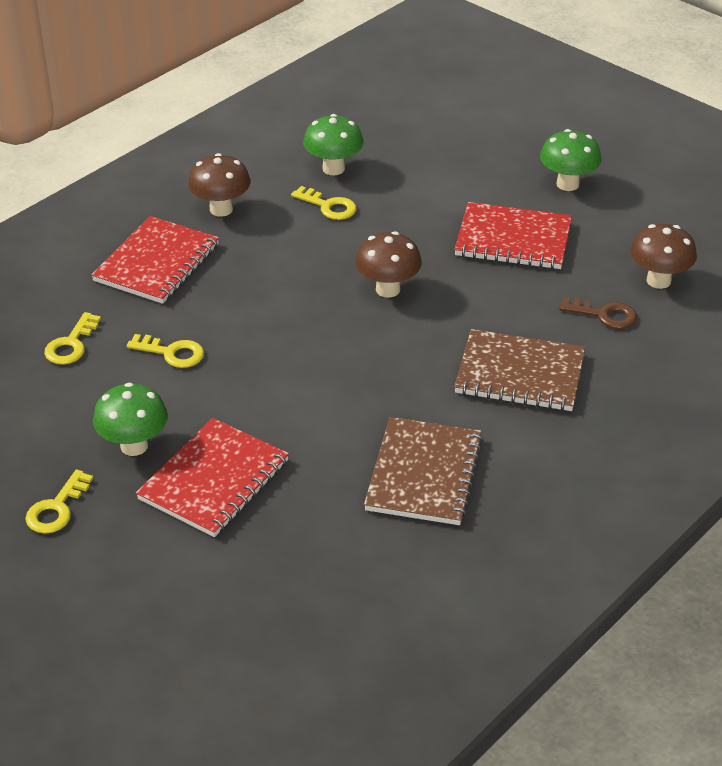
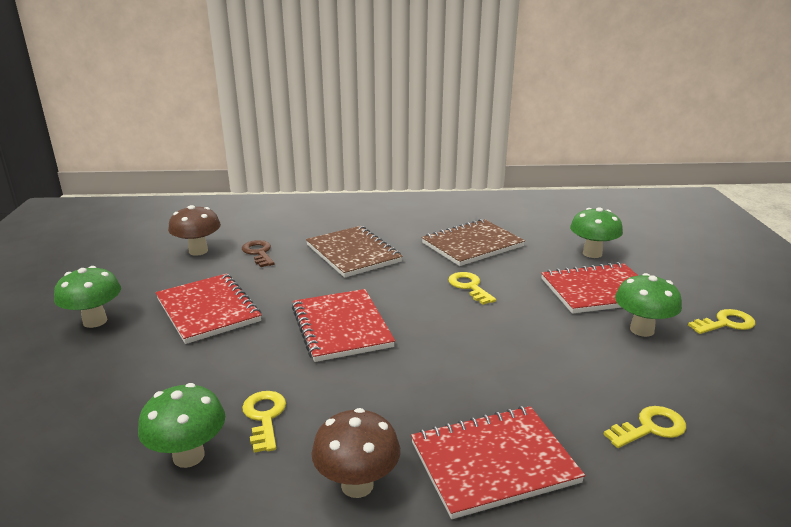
camera: 135 degrees left, 15 degrees down
(172, 353) = (558, 372): yellow key -> yellow key (469, 287)
(274, 552) = (592, 253): none -> green mushroom
(388, 289) = (341, 327): brown mushroom -> red notebook

